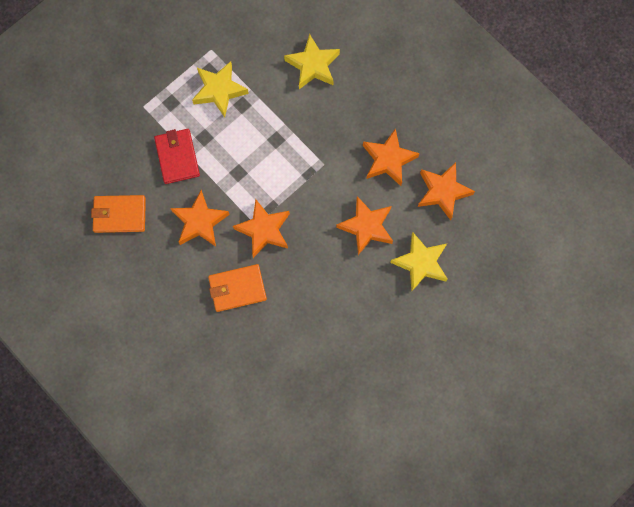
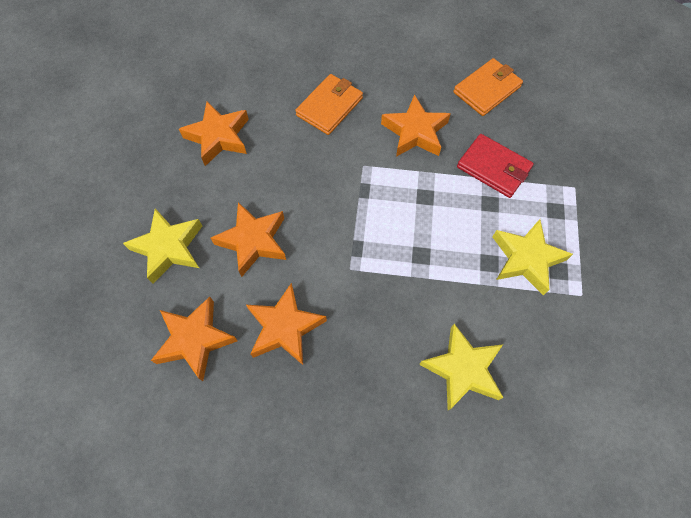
camera: 140 degrees right, 10 degrees down
(264, 230) = (351, 166): orange star -> orange star (218, 137)

